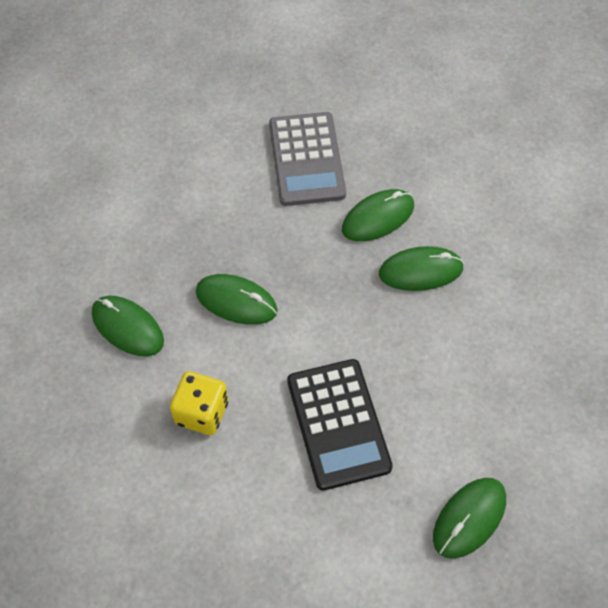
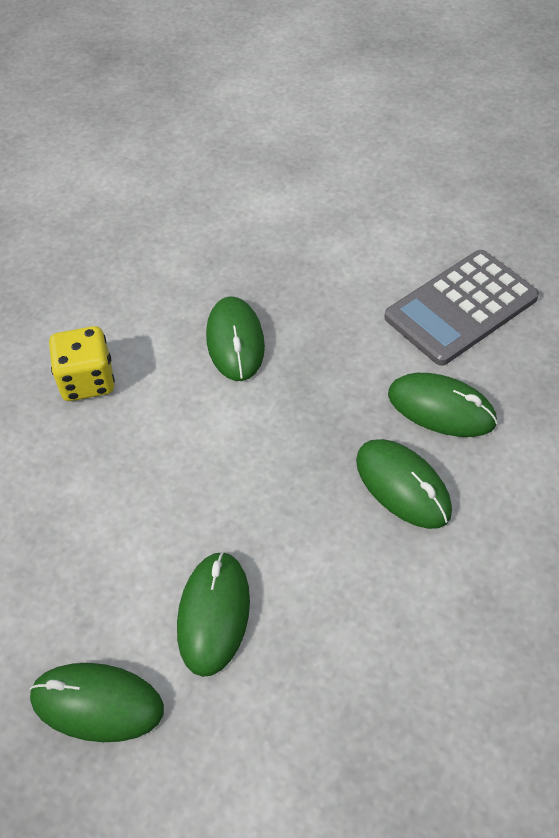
camera: 60 degrees right, 5 degrees down
(127, 327) = (146, 277): green mouse -> green mouse (213, 614)
(338, 424) = (145, 505): black calculator -> none

